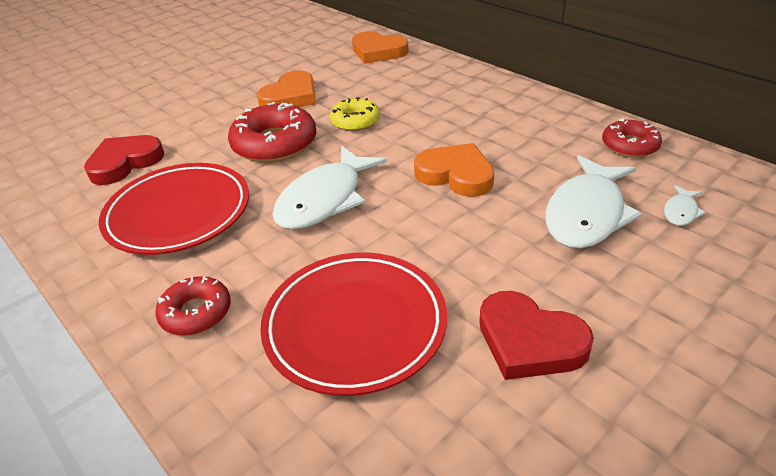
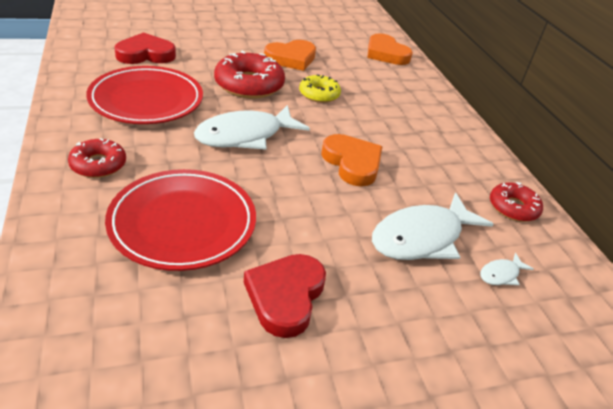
camera: 20 degrees right, 0 degrees up
(529, 341) = (285, 296): red heart -> red heart turned 45 degrees clockwise

